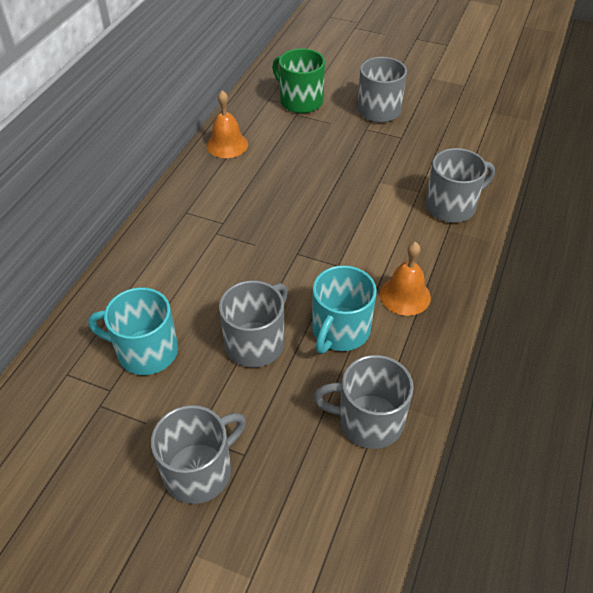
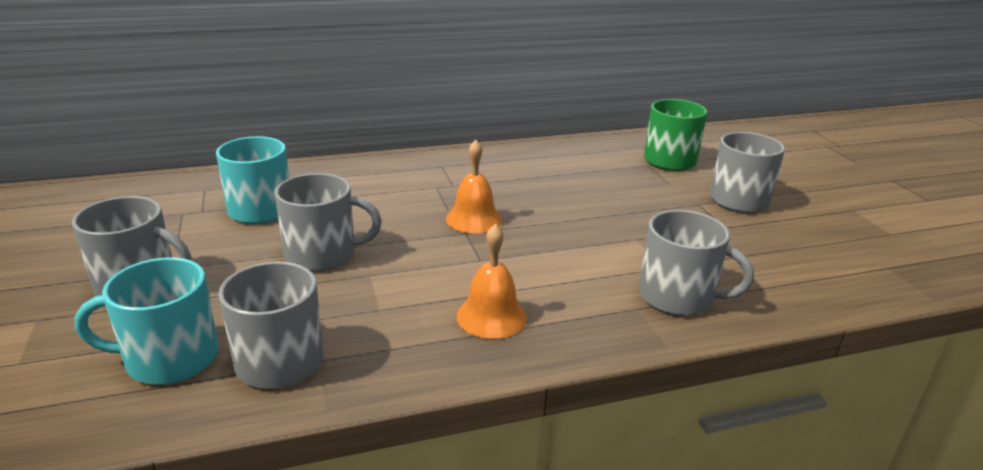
camera: 50 degrees right, 20 degrees down
(227, 144) = (551, 152): orange bell -> orange bell (474, 219)
(340, 330) = (390, 294): turquoise mug -> turquoise mug (170, 358)

